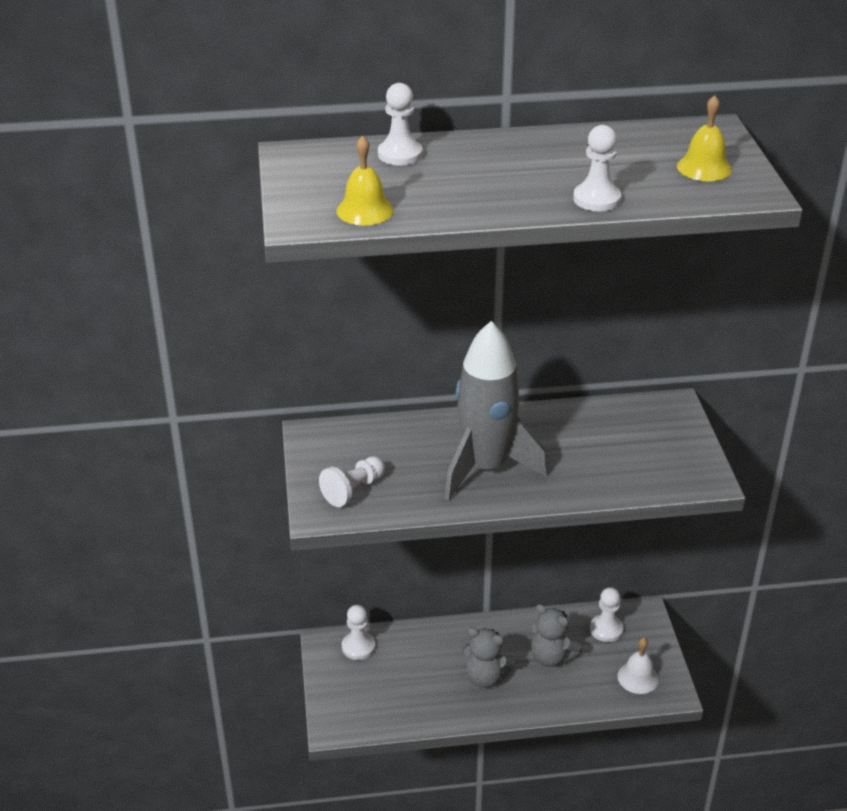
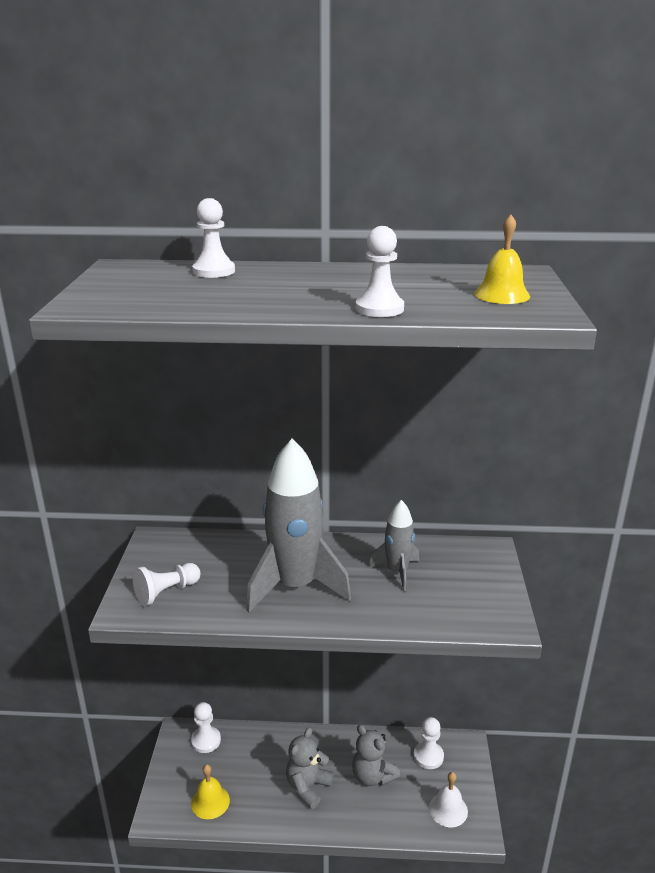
camera: 10 degrees right, 10 degrees down
(365, 210) = (146, 302): yellow bell -> yellow bell (210, 802)
(486, 677) = (308, 787): grey teddy bear -> grey teddy bear turned 90 degrees clockwise
(585, 440) = (397, 572): none -> grey rocket

